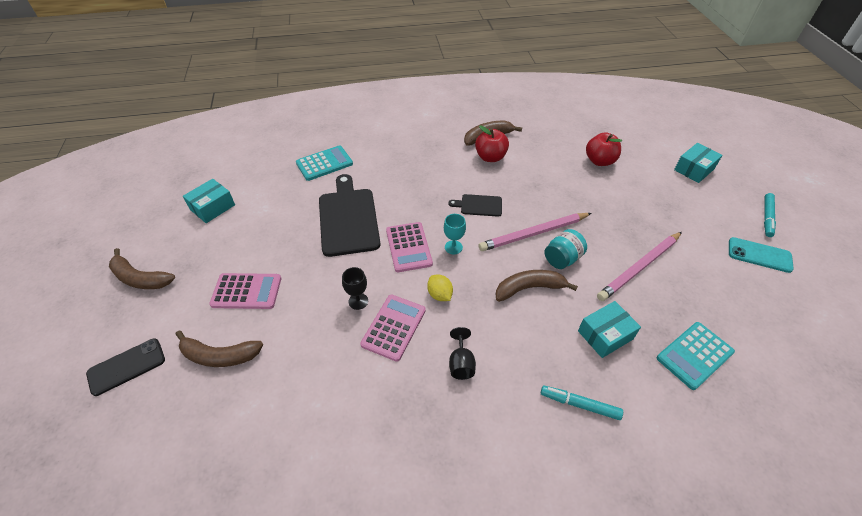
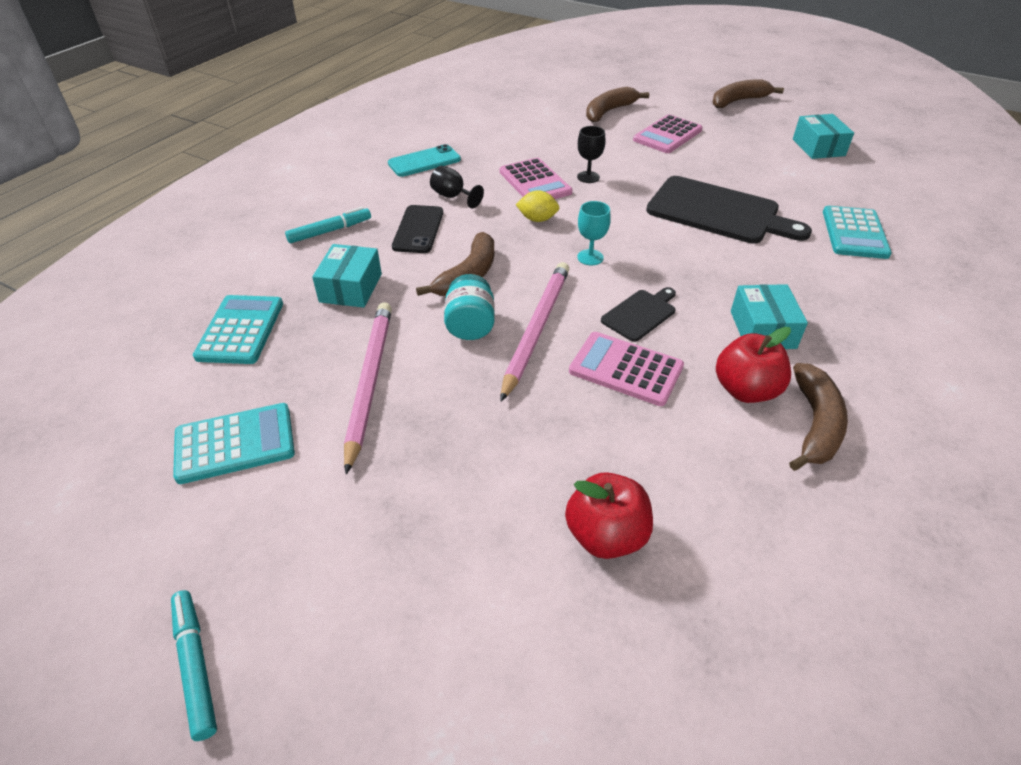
camera: 130 degrees right, 5 degrees down
(126, 367) = (643, 83): black phone -> black phone (418, 229)
(408, 247) = (626, 230): pink calculator -> pink calculator (626, 369)
(694, 169) = (421, 694): turquoise box -> turquoise box (762, 329)
(725, 284) = (235, 443): none -> turquoise calculator
(759, 255) = (192, 544): turquoise phone -> turquoise phone (424, 162)

